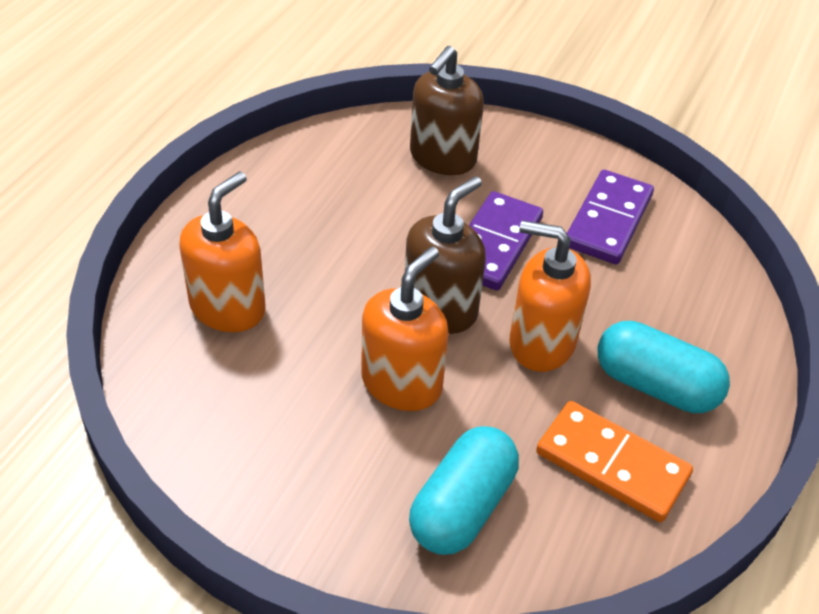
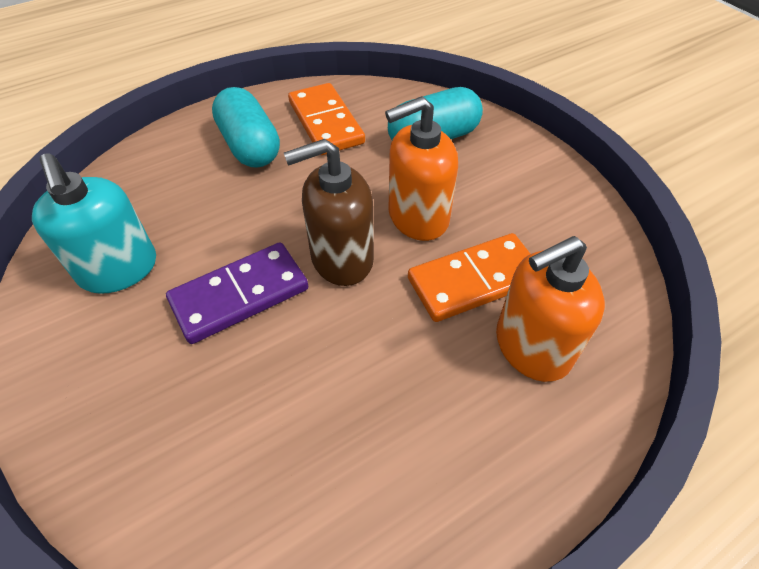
camera: 145 degrees left, 5 degrees up
(305, 342) = (474, 280): none -> orange domino
(442, 158) = (176, 436): brown soap dispenser -> none
(541, 343) = (292, 200): orange soap dispenser -> none
(608, 221) = (119, 269): purple domino -> turquoise soap dispenser

